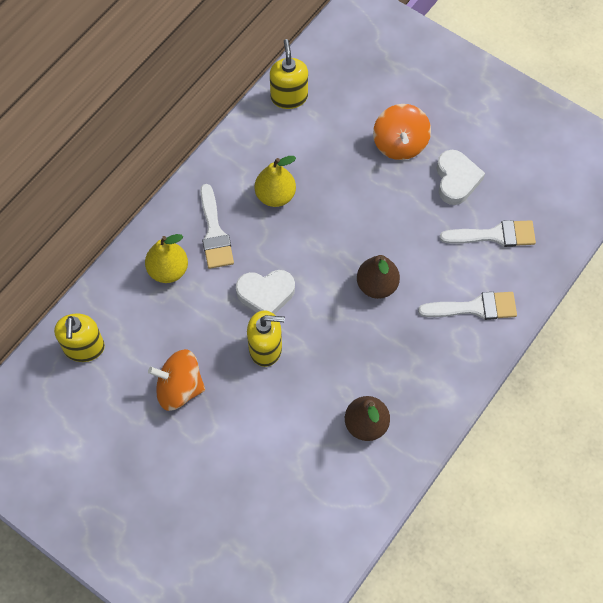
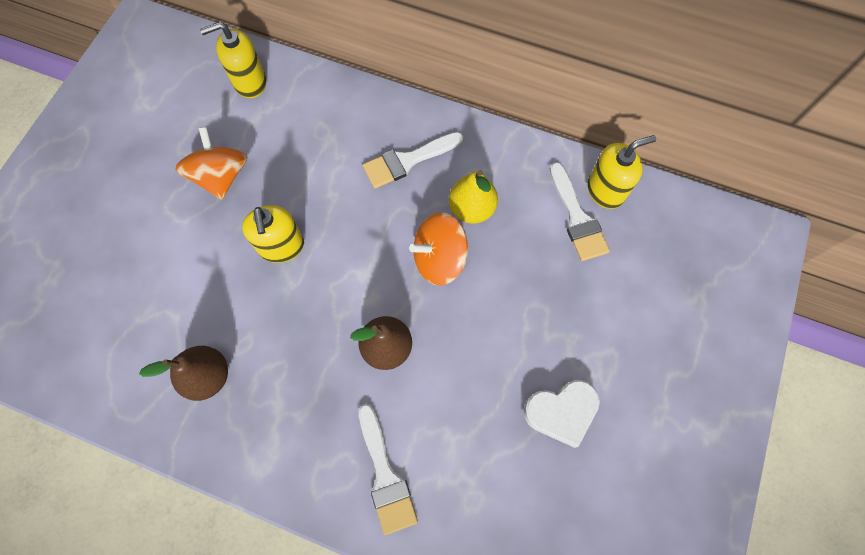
camera: 75 degrees right, 5 degrees up
(168, 270) = (352, 130): yellow pear -> none
(266, 294) = (346, 230): white heart -> none
(400, 144) = (588, 330): orange spinning top -> orange spinning top (439, 259)
(494, 235) = (496, 480): white brush -> white brush (577, 218)

